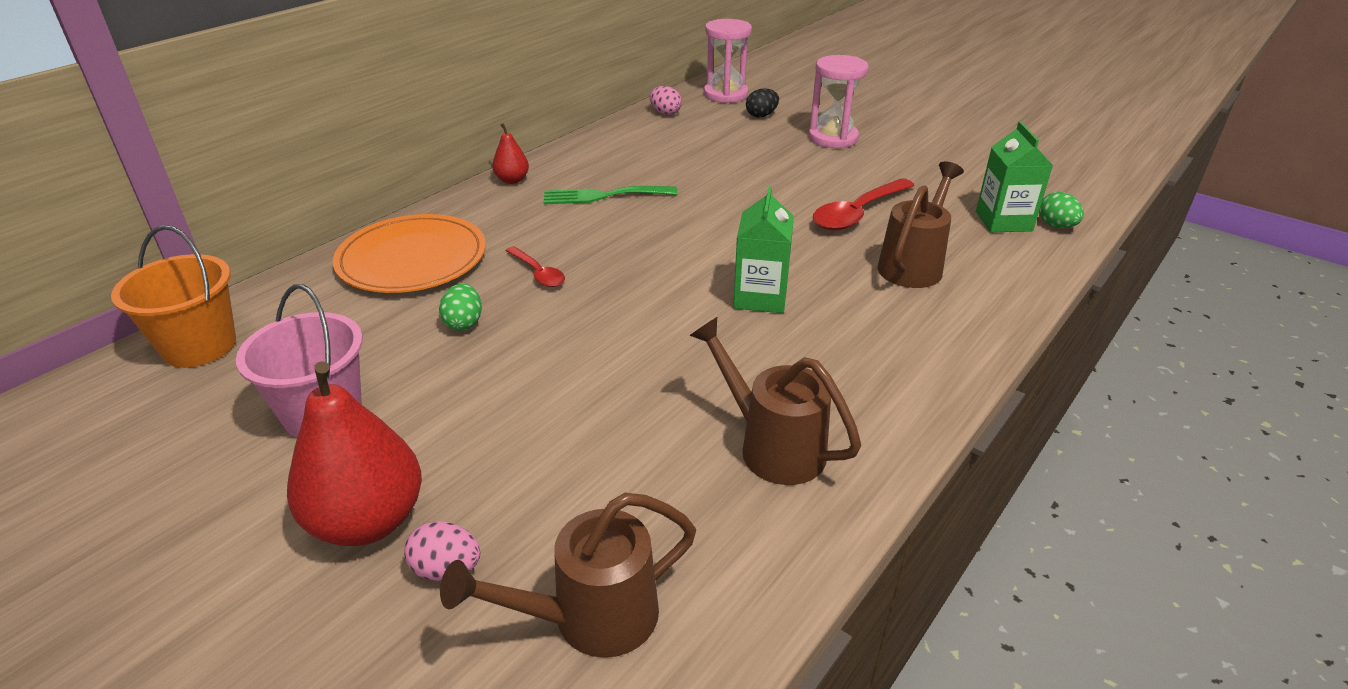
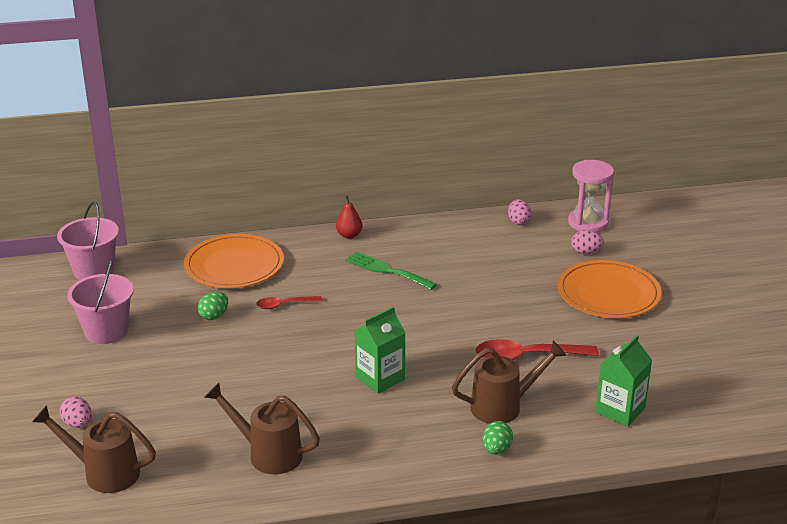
camera: 40 degrees right, 5 degrees down
(199, 346) = (94, 271): orange bucket -> pink bucket
(368, 521) = (72, 388): red pear -> none
(538, 273) = (284, 305): red spoon -> red spoon turned 75 degrees clockwise
(761, 115) = (586, 252): black egg -> pink egg
(772, 446) = (268, 454): brown watering can -> brown watering can turned 60 degrees counterclockwise
(833, 138) = (608, 293): pink hourglass -> orange plate
(1056, 226) = (653, 432): green egg -> green egg (496, 450)

